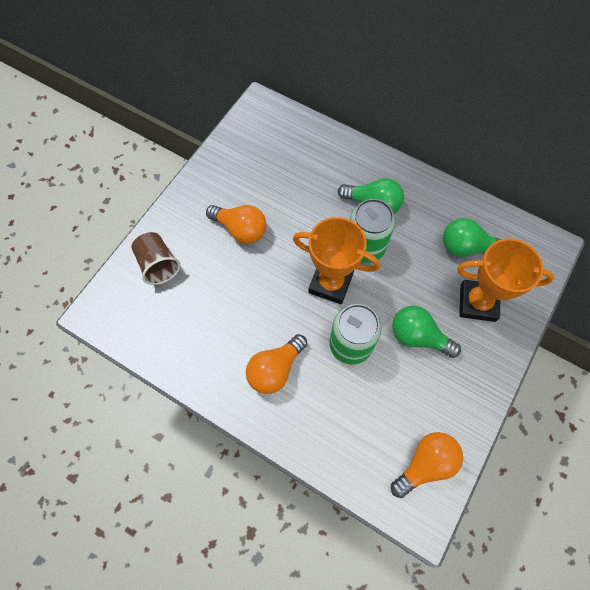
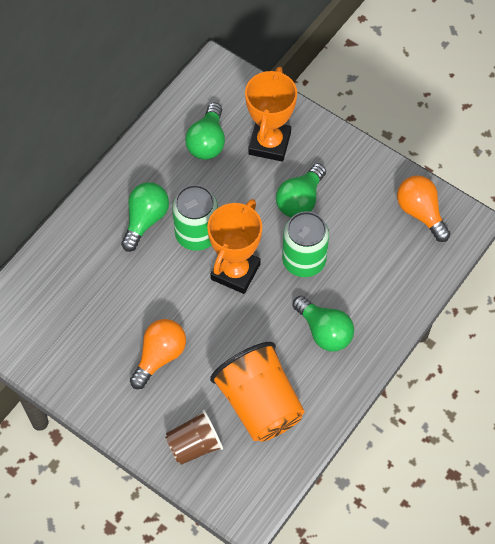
camera: 85 degrees left, 5 degrees down
(197, 315) = (259, 404): none -> orange cup
(275, 369) = (324, 331): orange light bulb -> green light bulb

